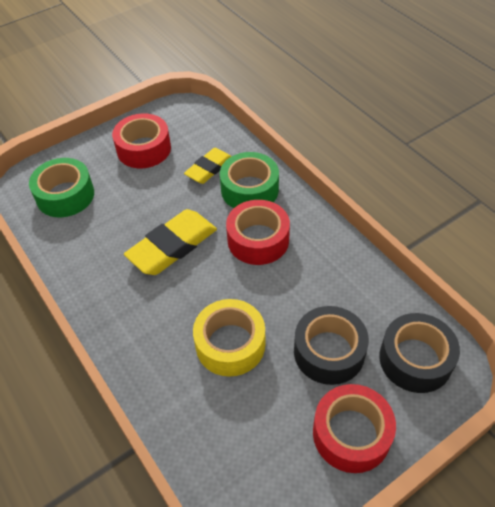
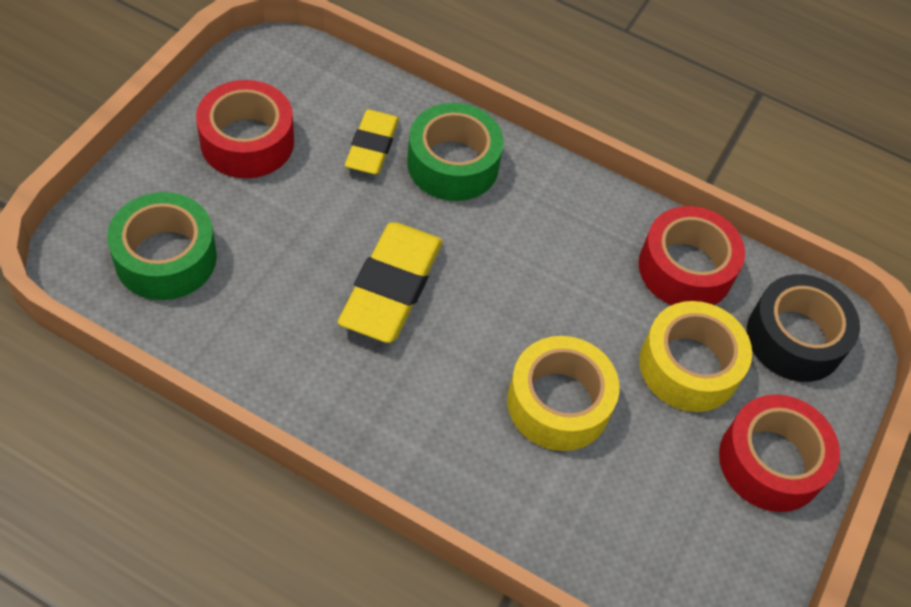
camera: 35 degrees left, 5 degrees up
(258, 240) = (509, 238): red tape -> red tape (685, 269)
(329, 352) = (689, 366): black tape -> yellow tape

